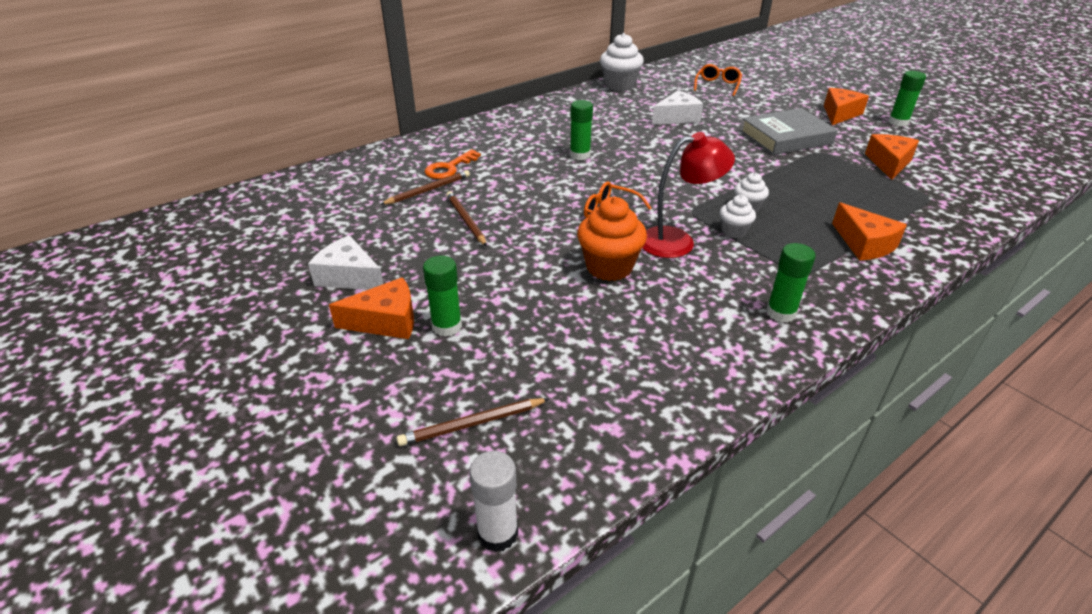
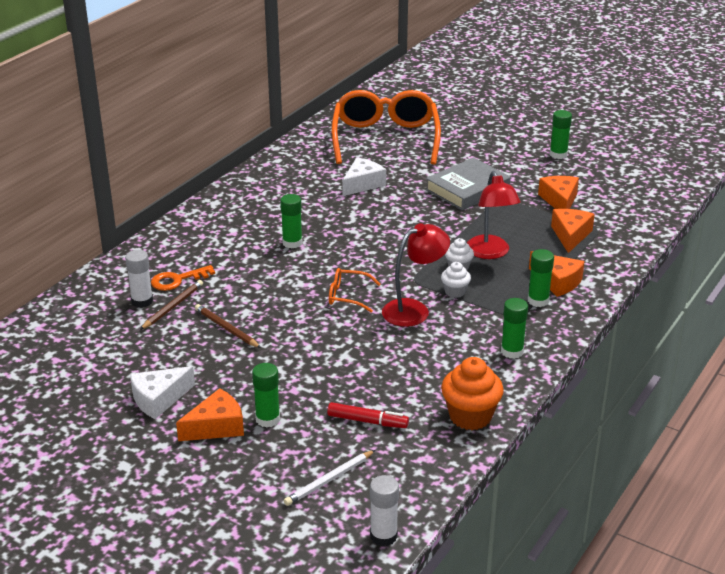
camera: 20 degrees left, 5 degrees down
(349, 276) = (159, 399): white cheese -> white cheese turned 45 degrees counterclockwise
(403, 180) = (142, 301): none -> white glue stick
(449, 168) = (177, 280): orange key -> orange key turned 45 degrees clockwise
(472, 424) = (329, 480): brown pencil -> white pencil
(561, 358) = (367, 421): none -> red marker
(609, 267) = (369, 344): orange cupcake -> orange cupcake (470, 416)
(619, 85) = (290, 154): white cupcake -> none
(717, 85) = (385, 138): orange glasses -> orange glasses, size x2.40
(790, 200) = (490, 253): none -> red lamp
(833, 260) = (538, 301): none -> green glue stick
(840, 114) = (507, 154): orange cheese -> orange cheese (570, 235)

